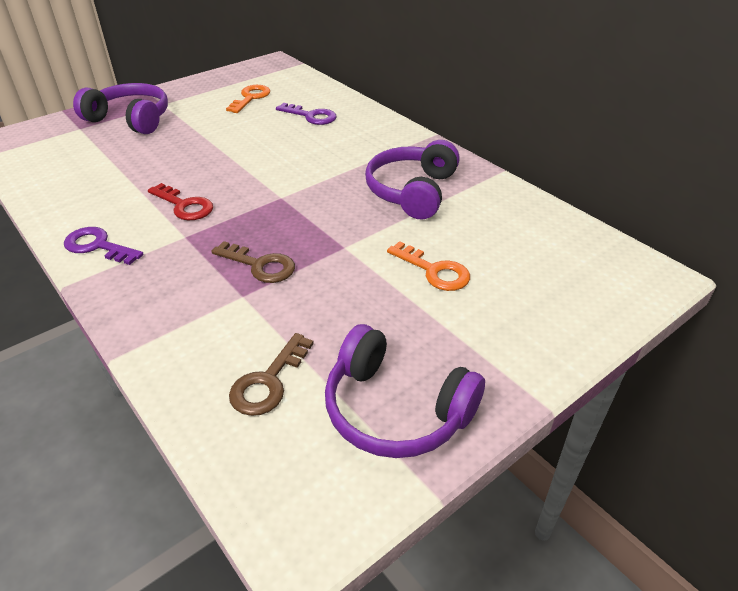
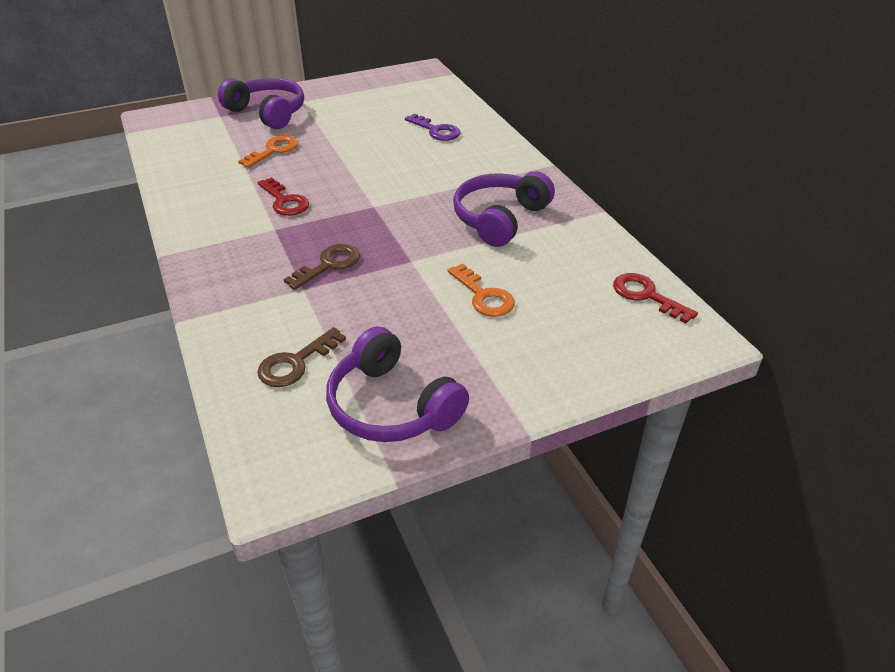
camera: 15 degrees right, 0 degrees up
(98, 246) = (199, 226): purple key -> none
(250, 98) = (386, 105): orange key -> orange key (273, 150)
(260, 265) = (329, 265): brown key -> brown key turned 90 degrees counterclockwise
(585, 244) = (646, 296): none -> red key

